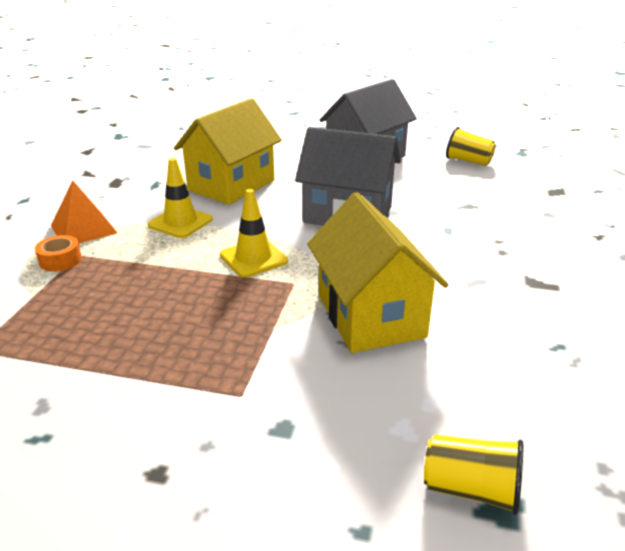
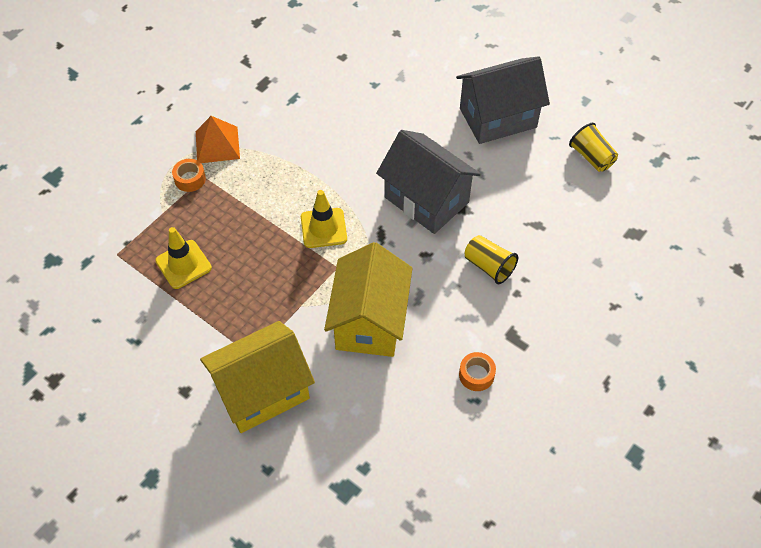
camera: 25 degrees right, 25 degrees up
(180, 222) = (291, 162): yellow traffic cone -> yellow traffic cone (183, 264)
(231, 185) = (354, 122): yellow house -> yellow house (262, 391)
(471, 490) = (338, 472): yellow cup -> yellow cup (489, 266)
(535, 324) = (476, 375): none -> orange tape

